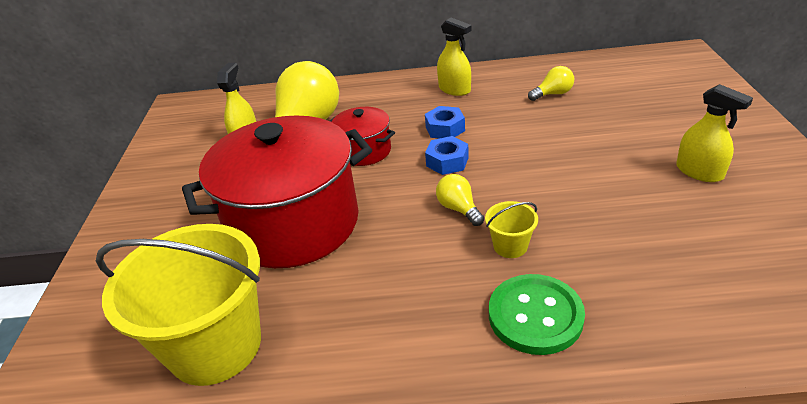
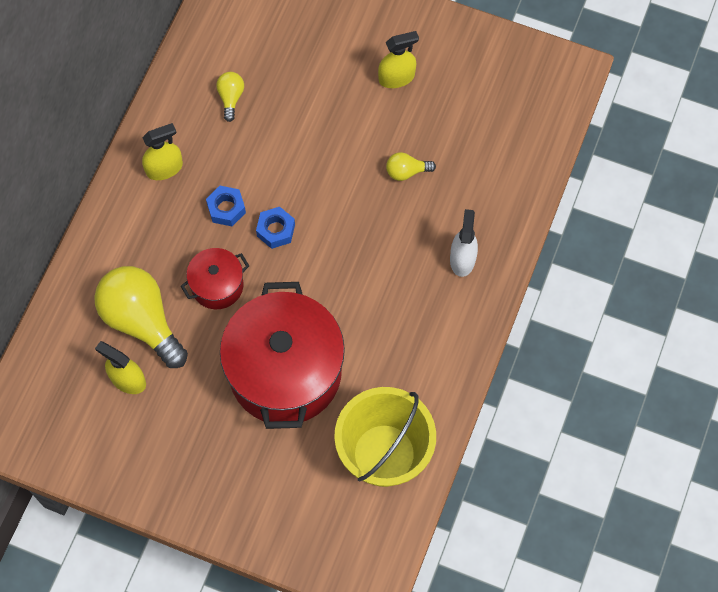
camera: 70 degrees left, 30 degrees up
(459, 209) = (339, 251): yellow light bulb -> yellow light bulb (406, 171)
(510, 246) = (397, 239): yellow bucket -> none
(535, 316) = (462, 259): green button -> white spray bottle

